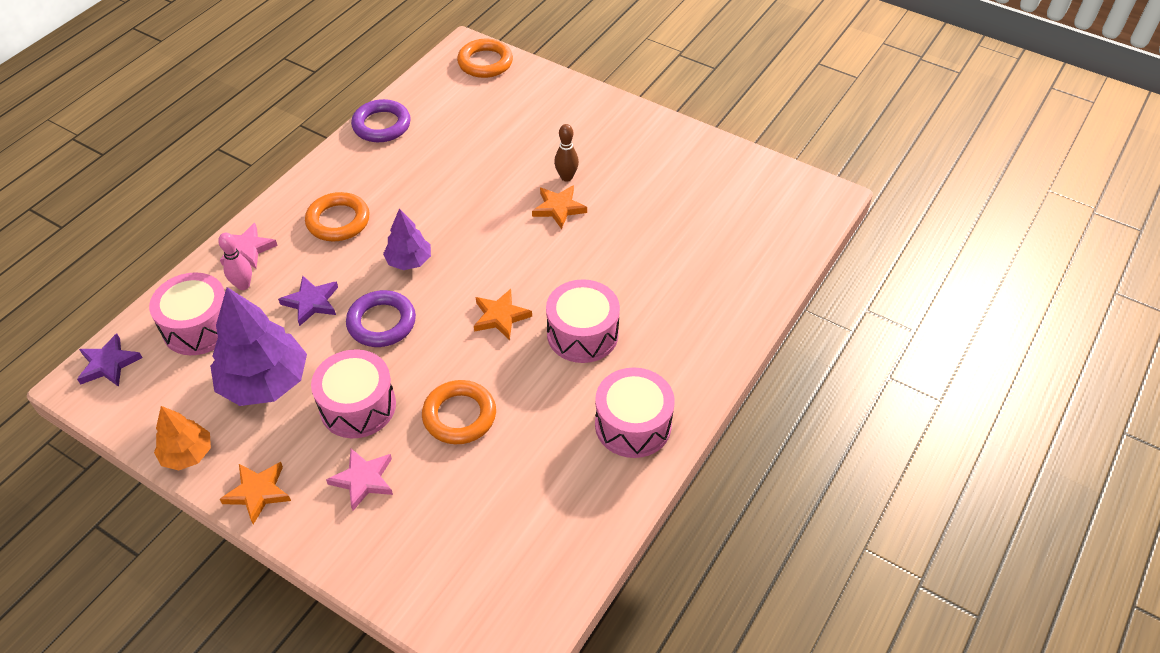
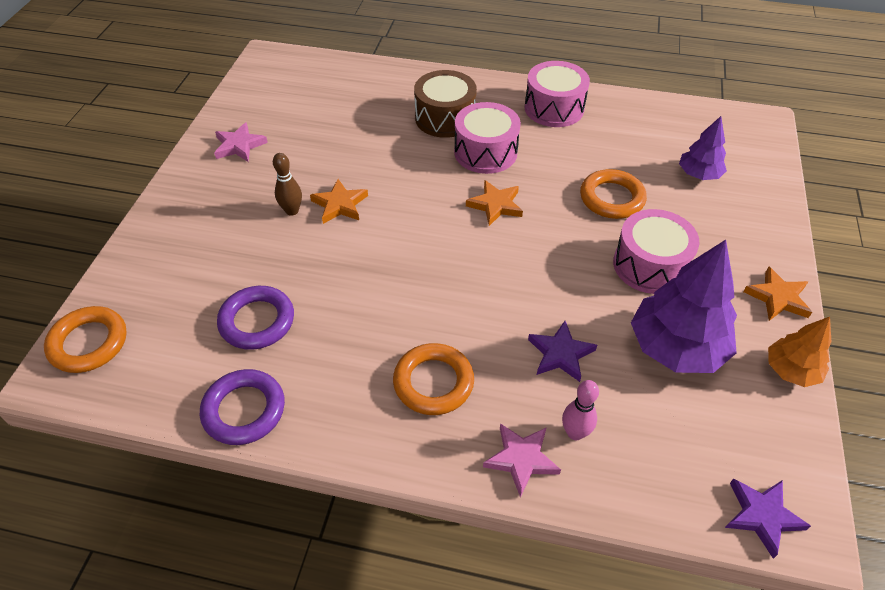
camera: 110 degrees left, 0 degrees up
(199, 327) = (655, 447): pink drum -> none
(363, 480) = (711, 234): pink star -> pink star (239, 145)
(381, 322) = (551, 285): purple ring -> purple ring (257, 321)
(409, 261) = (462, 293): purple tree -> purple tree (699, 174)
(655, 317) = (445, 118): none -> brown drum

